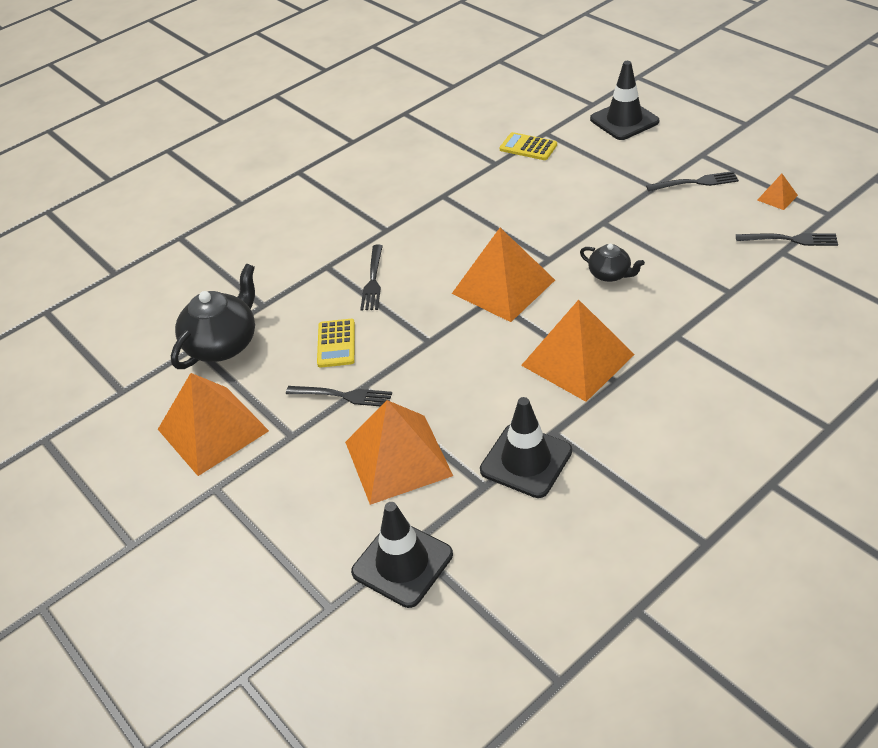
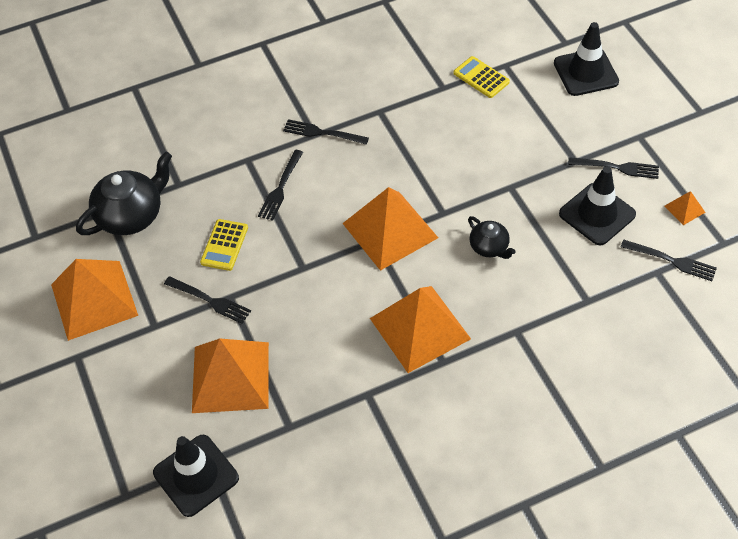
camera: 15 degrees right, 10 degrees up
(394, 226) = (322, 133): none -> black fork
(526, 461) = (332, 414): black traffic cone -> black traffic cone (597, 214)

